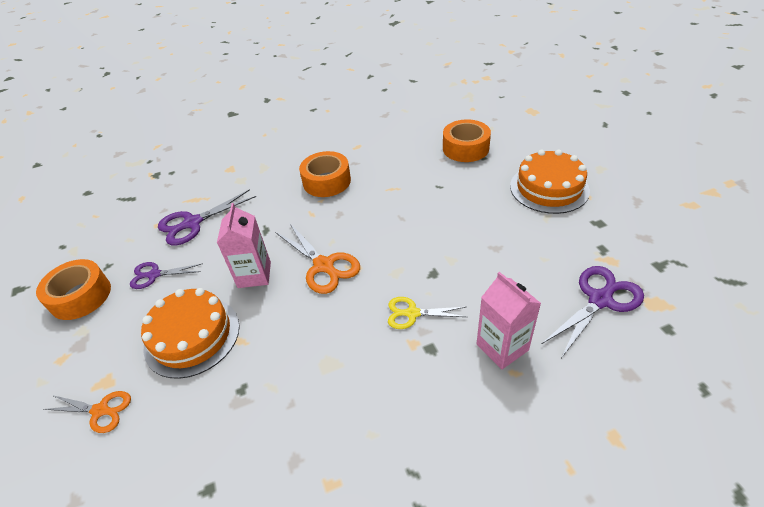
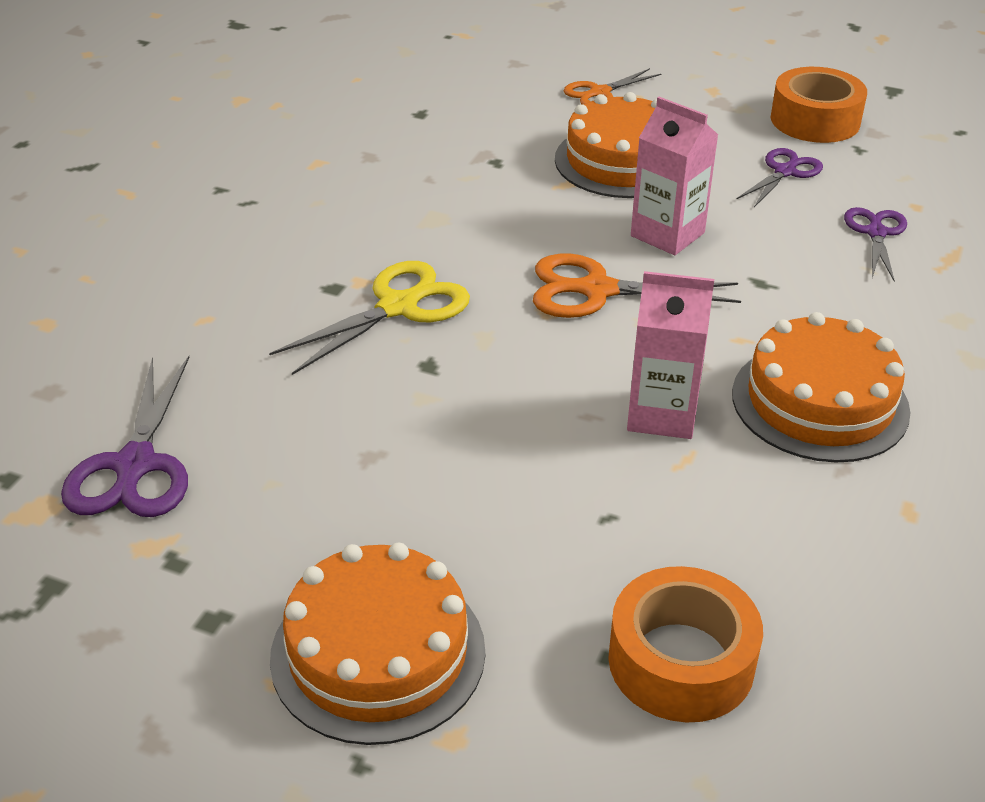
camera: 130 degrees right, 5 degrees down
(192, 223) = (876, 232): purple scissors -> purple scissors, size x0.64
(327, 181) = (820, 402): orange tape -> orange cake
(411, 313) = (399, 306): yellow scissors -> yellow scissors, size x1.56
(502, 347) = (241, 334): pink carton -> pink carton (662, 414)

